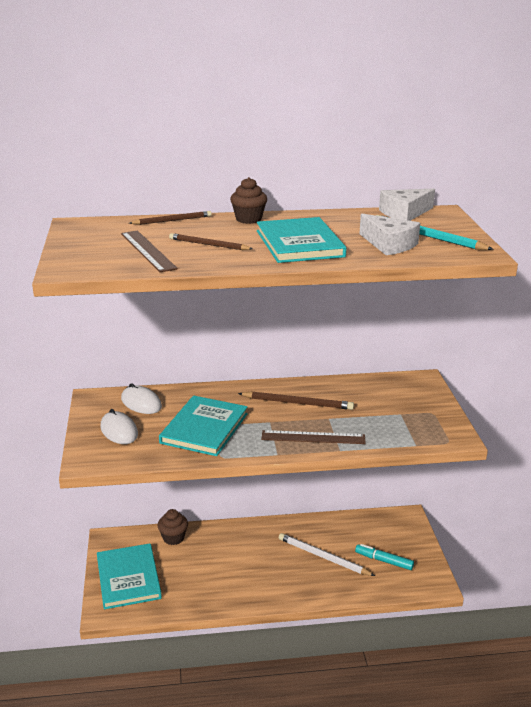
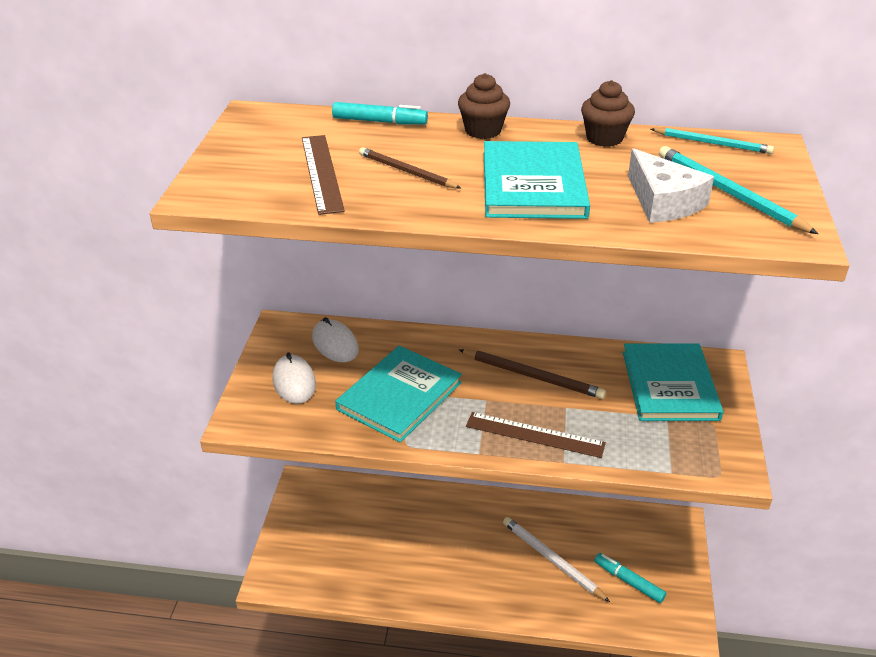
camera: 15 degrees right, 10 degrees up
(128, 578) = (309, 541): turquoise book -> turquoise book (669, 385)
(172, 220) = (379, 121): brown pencil -> turquoise marker
(173, 538) = (377, 497): brown cupcake -> brown cupcake (604, 138)
(404, 213) = (712, 143): white cheese -> turquoise pencil

